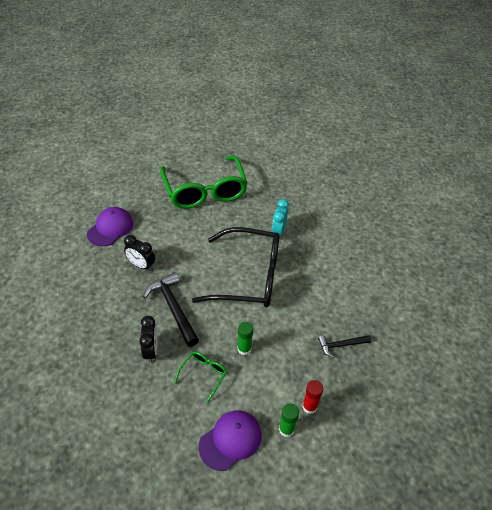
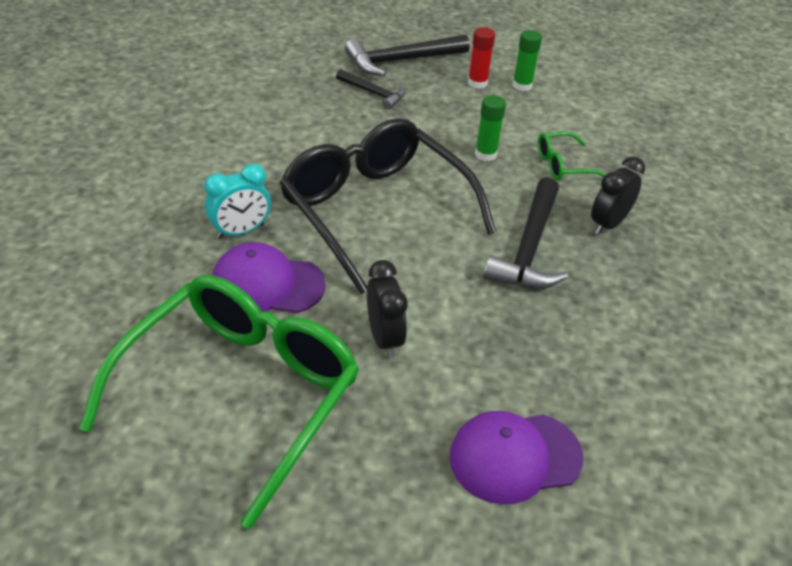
camera: 135 degrees left, 5 degrees down
(141, 265) = (520, 339): black clock -> black clock (384, 338)
(230, 440) = (588, 111): purple cap -> purple cap (267, 284)
(366, 387) = (401, 61): none -> black hammer

